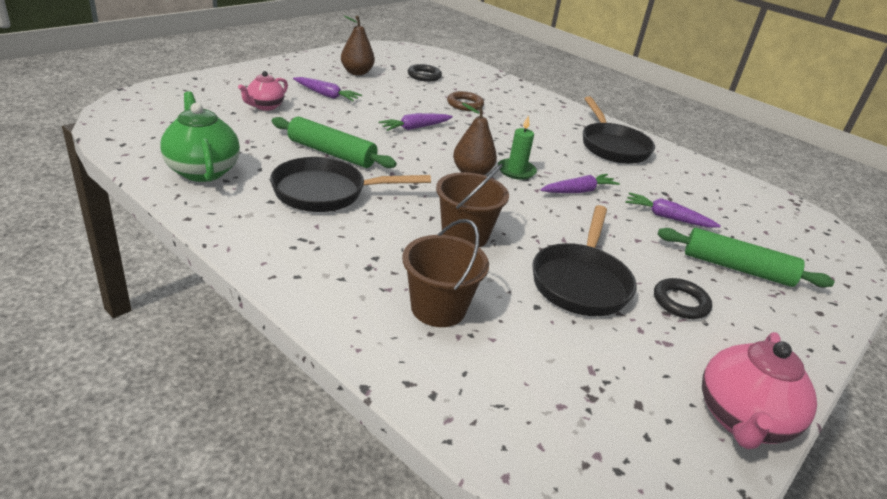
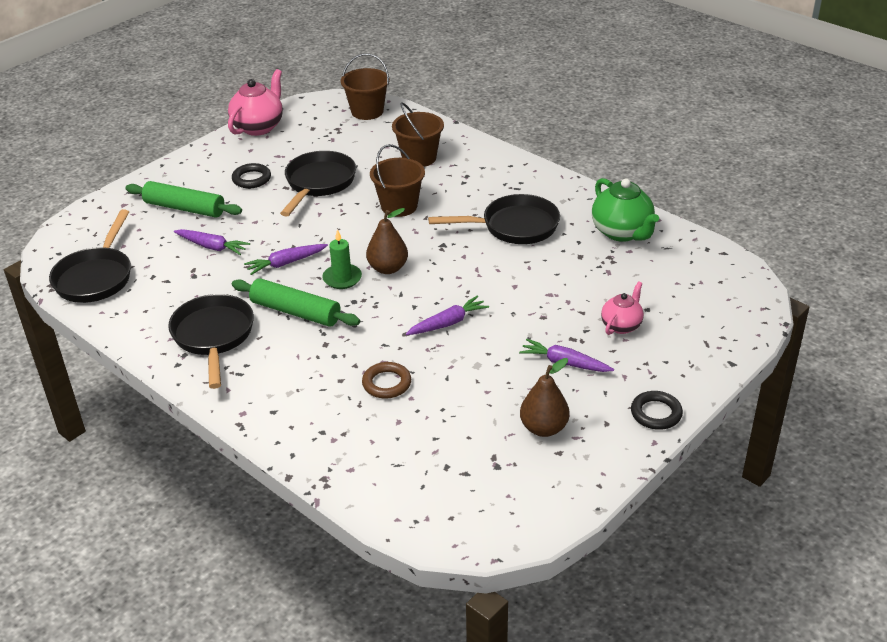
camera: 175 degrees left, 5 degrees up
(331, 153) = (525, 270): green rolling pin -> green rolling pin (295, 312)
(424, 76) = (445, 445): black ring -> black ring (656, 413)
(546, 442) = (367, 111): none -> brown bucket
(760, 204) = (96, 277): none -> black pan

